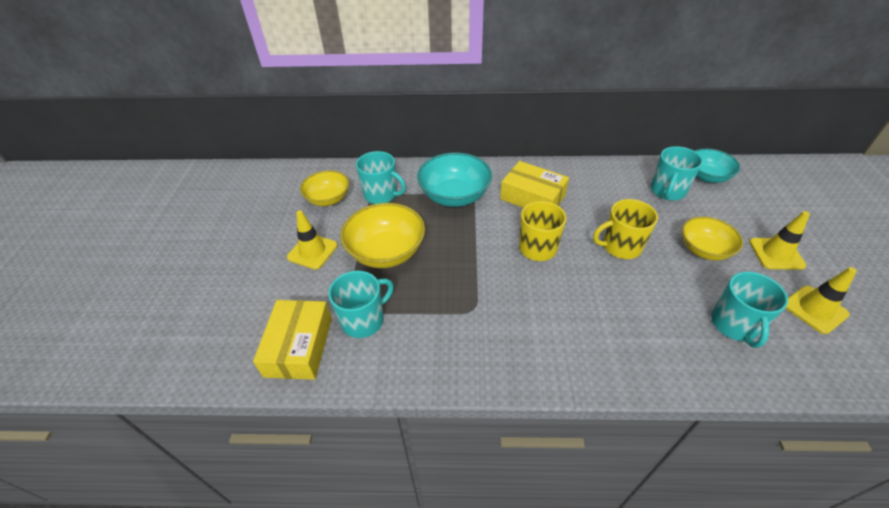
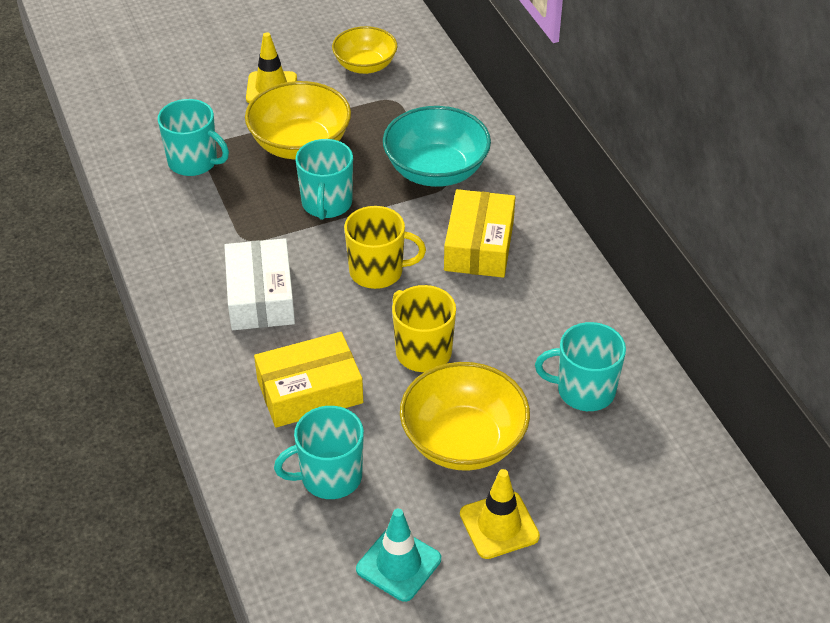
camera: 65 degrees right, 0 degrees up
(299, 346) = (142, 130): yellow box -> yellow box (309, 391)
(381, 195) = (399, 106): turquoise mug -> turquoise mug (326, 204)
(540, 317) = (260, 296): none -> white box
(704, 250) = (463, 441): yellow bowl -> yellow bowl, size x1.51
(707, 176) = (658, 438): turquoise bowl -> none
(814, 309) = (398, 564): yellow traffic cone -> turquoise traffic cone

